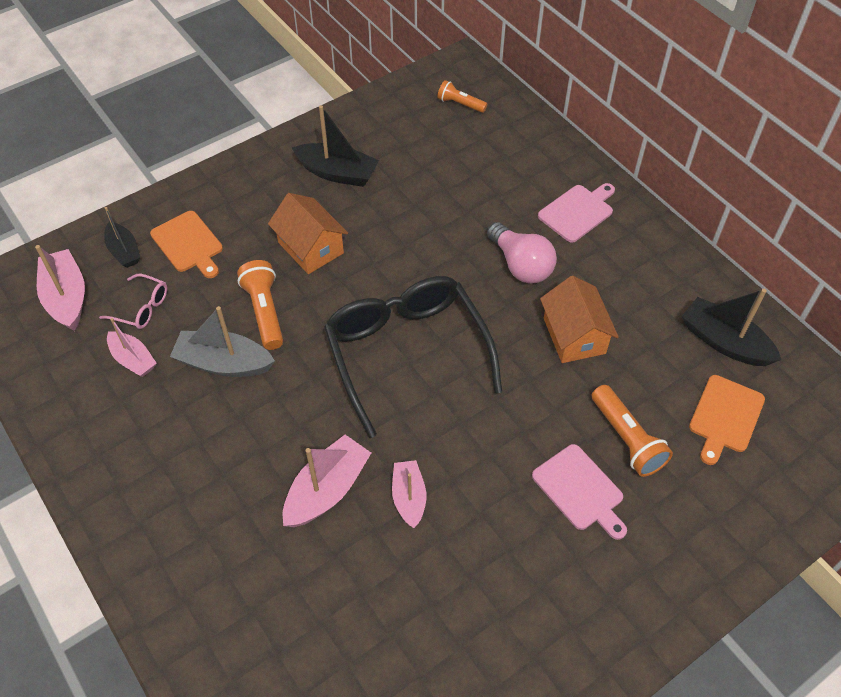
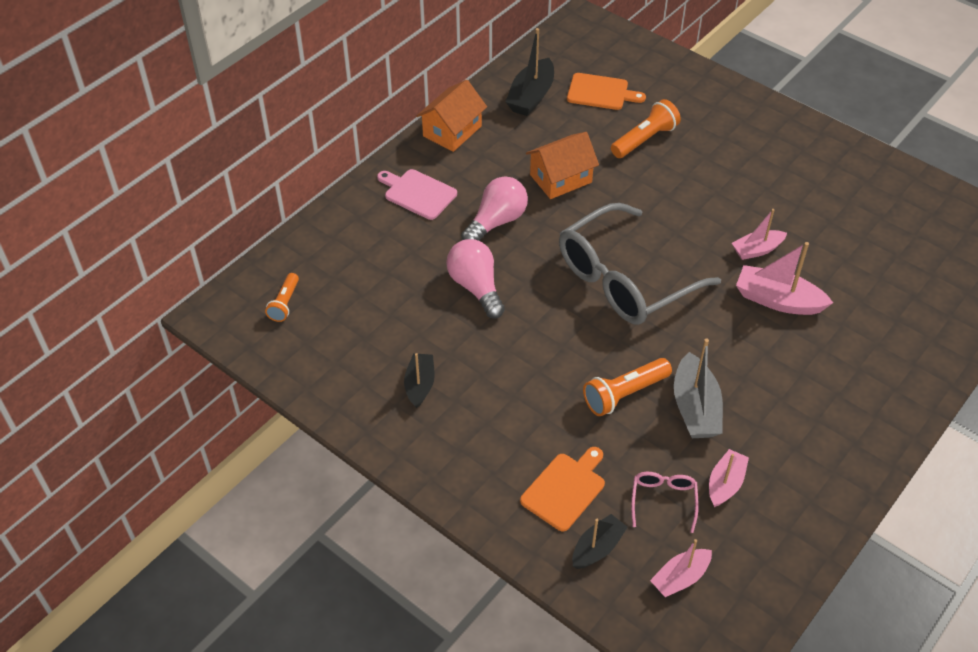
camera: 105 degrees left, 5 degrees down
(67, 297) = (680, 578): pink boat -> pink boat, size x0.65
(310, 248) = (531, 380): orange house -> orange house (452, 131)
(337, 173) = (420, 385): black boat -> black boat, size x0.65
(406, 352) = (624, 280): black glasses -> grey glasses
(436, 231) = (476, 287): none -> pink light bulb
(580, 490) = (700, 158): pink cutting board -> none

